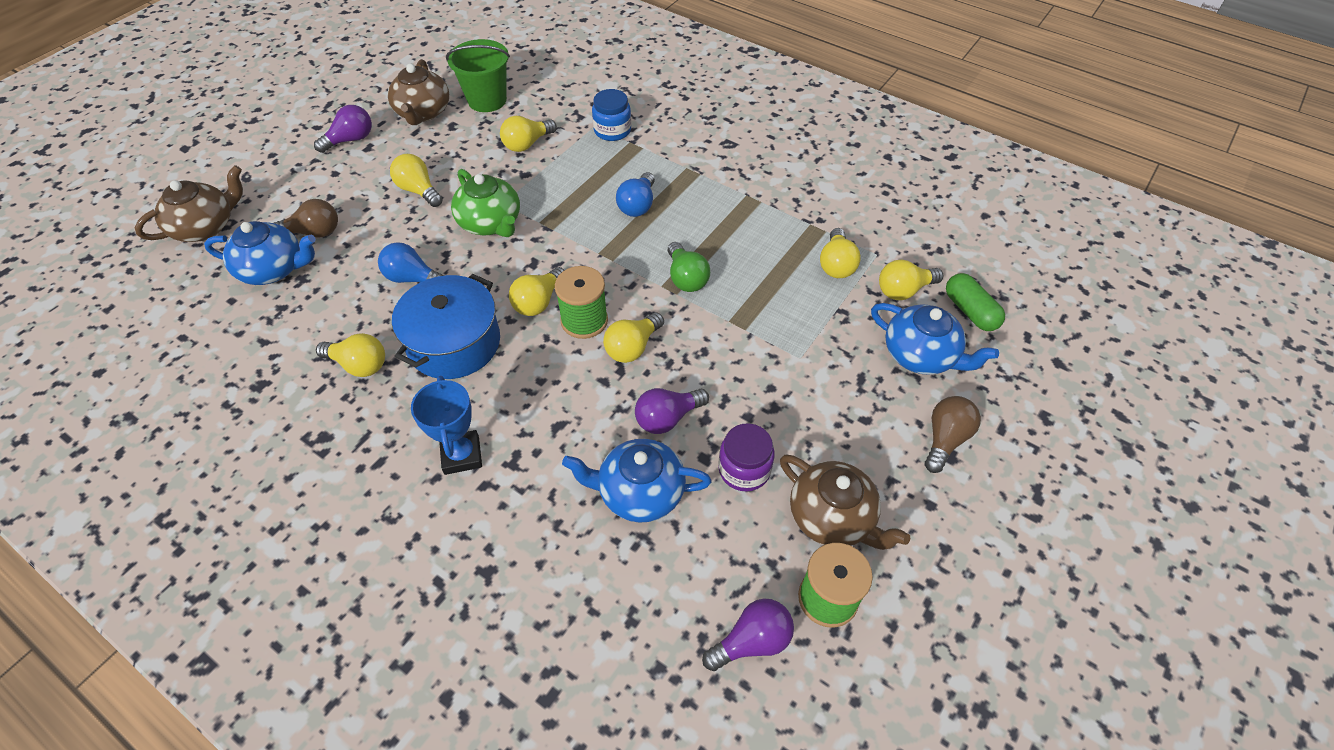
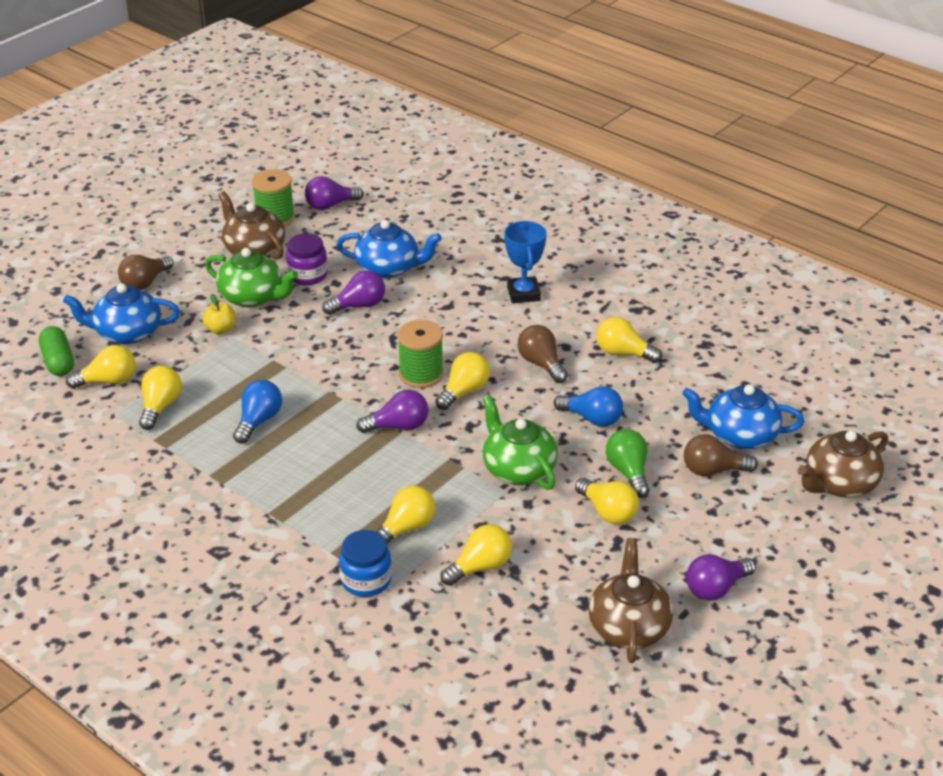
camera: 175 degrees left, 15 degrees down
(454, 343) = (541, 364): blue pot -> brown light bulb
(487, 100) = (540, 643): green bucket -> none
(601, 258) = (398, 426): none -> purple light bulb
(632, 347) = (379, 352): yellow light bulb -> yellow light bulb (406, 528)
(638, 205) = (351, 479): blue light bulb -> blue light bulb (258, 421)
(686, 278) = (316, 403): green light bulb -> green light bulb (628, 472)
(801, 423) = (253, 297): none -> green teapot
(818, 368) = (221, 329): none -> yellow apple
(921, 355) = (127, 333): blue teapot -> blue teapot turned 45 degrees counterclockwise

